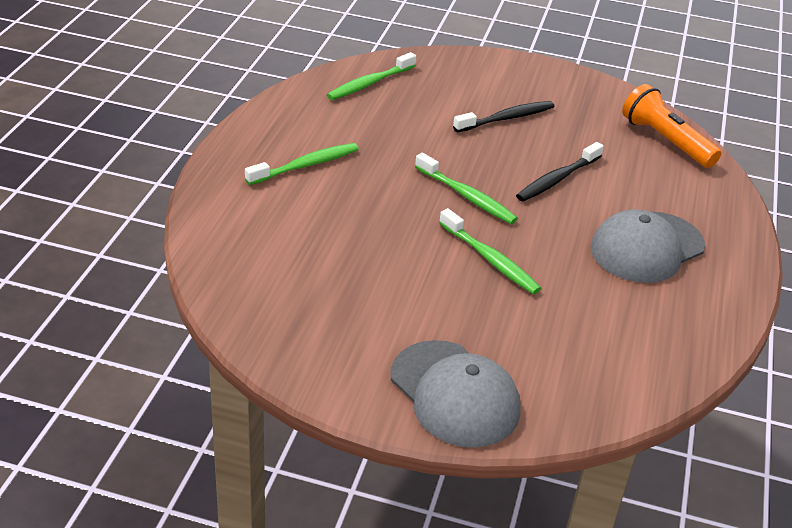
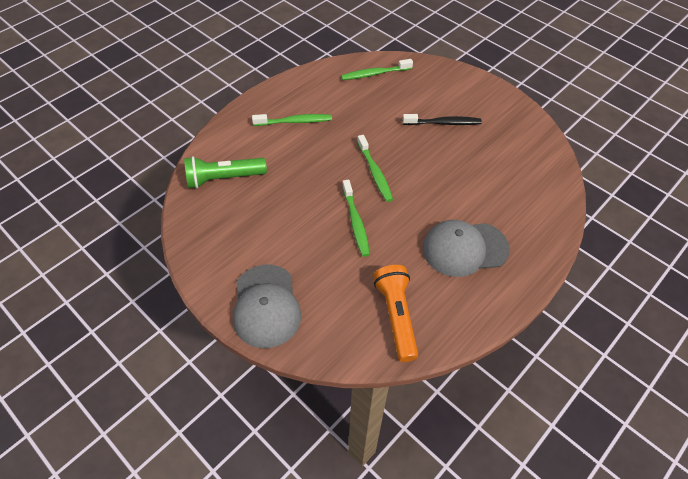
camera: 30 degrees right, 15 degrees up
(260, 261) = (224, 178): none -> green flashlight
(557, 179) = (443, 178): black toothbrush -> none
(665, 141) = (542, 172): orange flashlight -> orange flashlight (396, 316)

